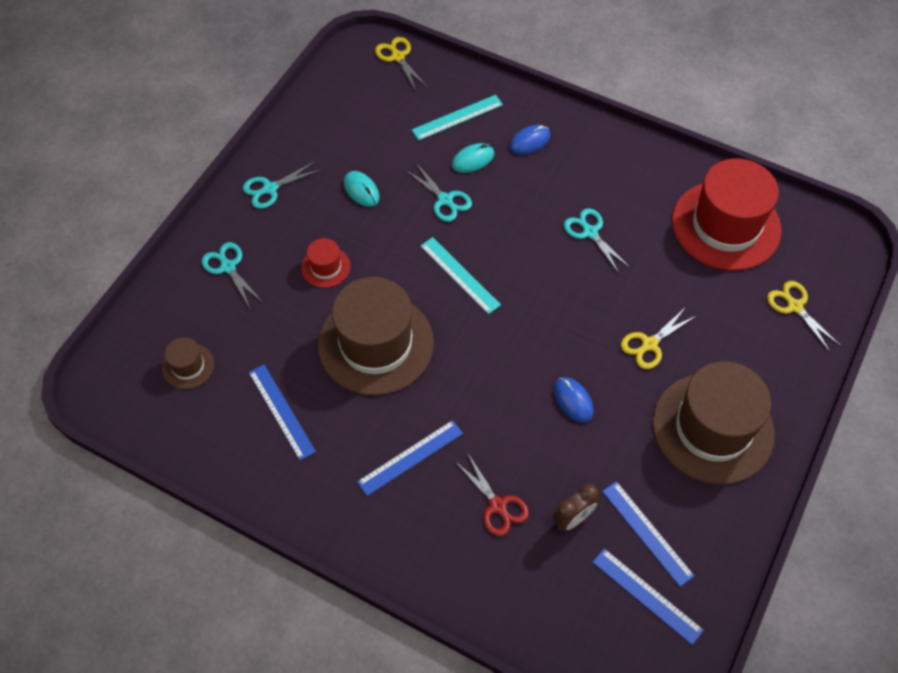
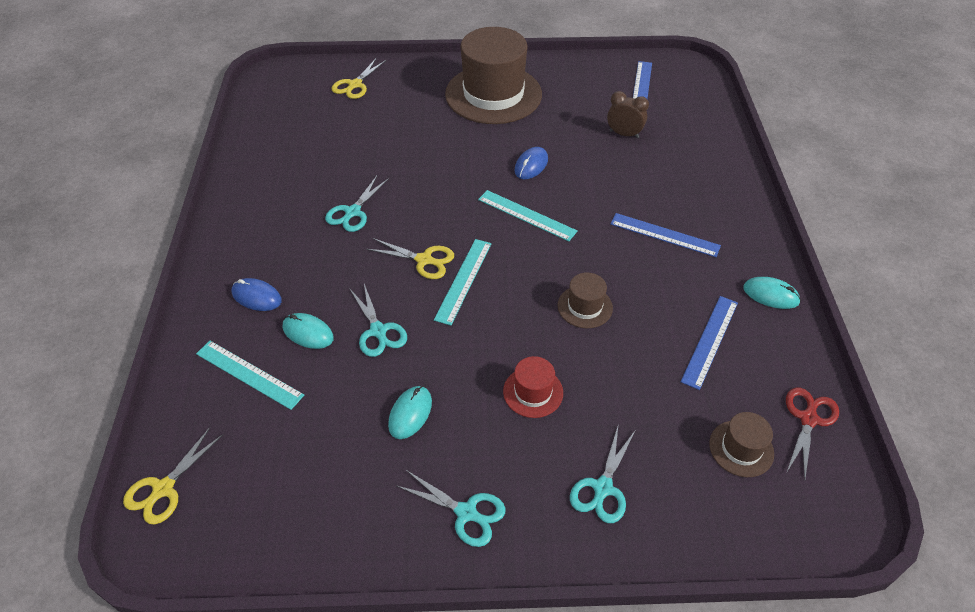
camera: 120 degrees left, 10 degrees down
(288, 494) = (770, 295): none -> turquoise mouse
(376, 344) = (585, 306): brown hat -> brown hat, size x0.44
(445, 200) = (378, 331): turquoise scissors -> turquoise scissors turned 135 degrees clockwise
(498, 506) = (652, 172): red scissors -> red scissors (808, 418)
(506, 359) = (526, 215): none -> turquoise ruler
(647, 533) = (599, 100): blue ruler -> none
(649, 344) = (446, 143): yellow scissors -> yellow scissors (424, 260)
(726, 225) = (293, 137): red hat -> none

